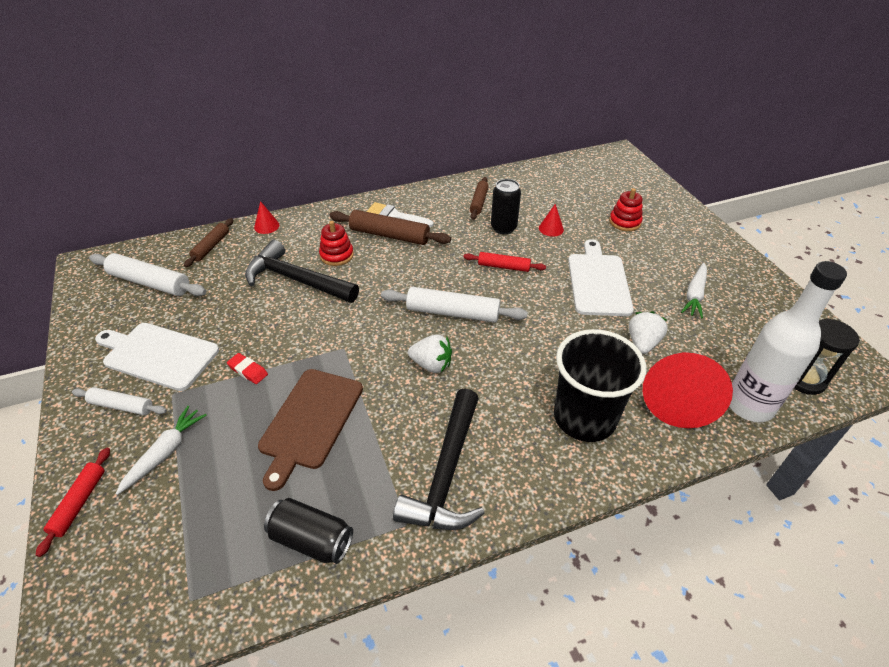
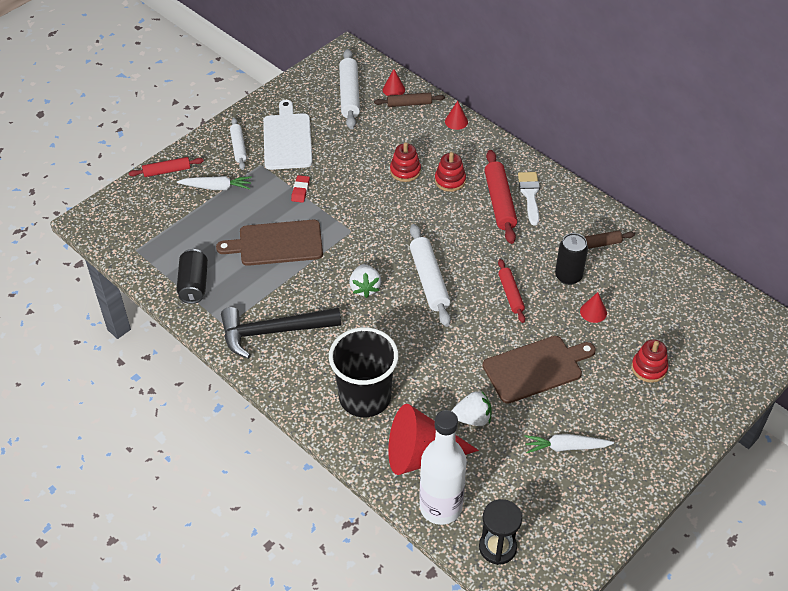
camera: 65 degrees right, 5 degrees up
(180, 250) = (393, 89): none -> red cone
(297, 280) = (405, 171): black hammer -> red stacking toy
(389, 235) = (500, 202): brown rolling pin -> red rolling pin
(598, 282) = (536, 368): white cutting board -> brown cutting board

